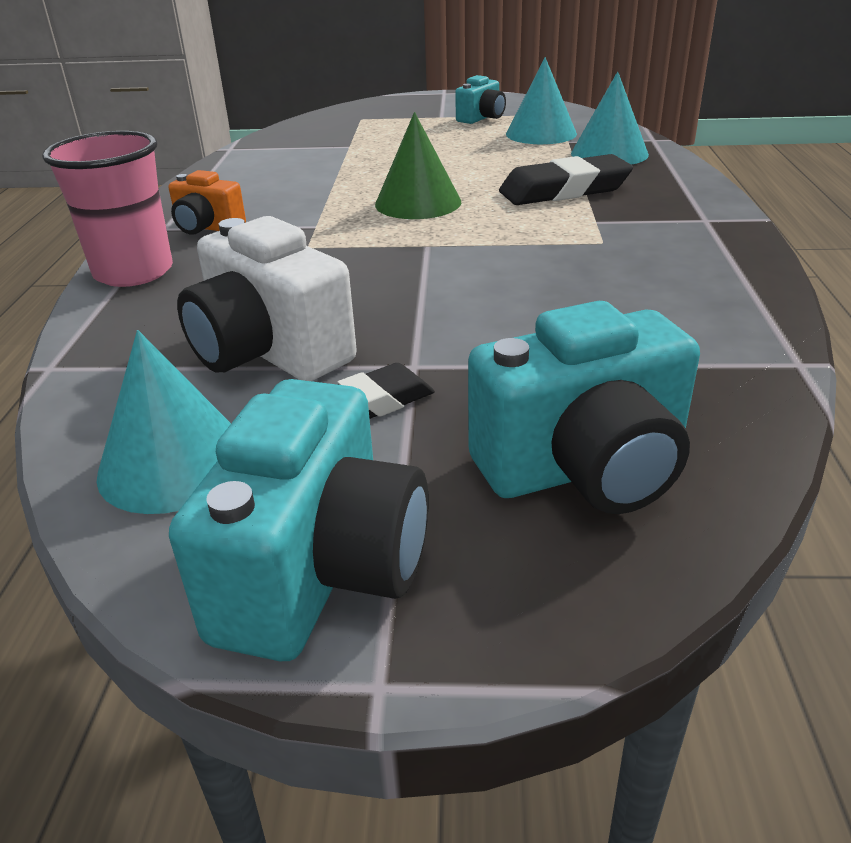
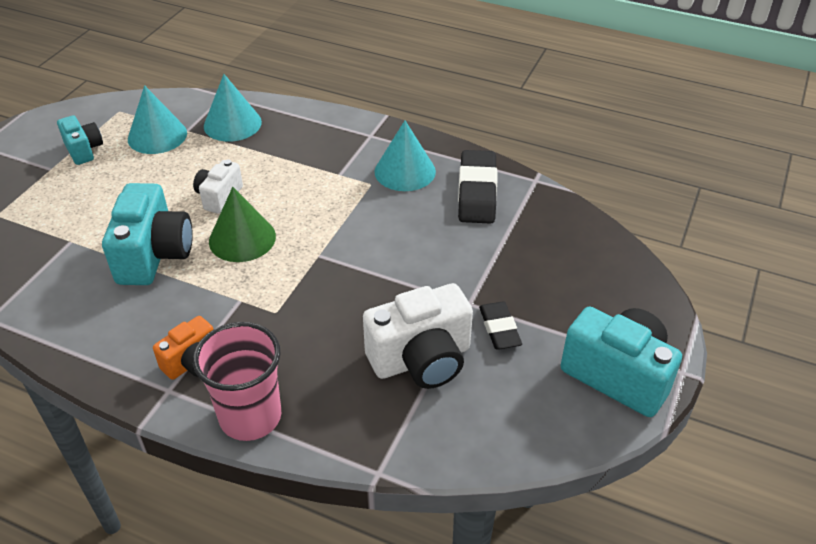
camera: 70 degrees left, 10 degrees up
(174, 463) = (518, 416): turquoise cone -> turquoise cone (405, 171)
(475, 178) = (219, 197): none -> white camera
(564, 190) = (280, 167): black eraser -> black eraser (477, 192)
(584, 469) = (582, 275): turquoise camera -> turquoise camera (154, 255)

